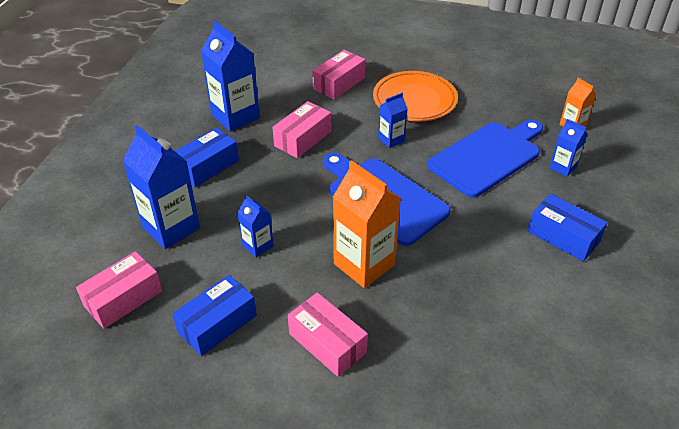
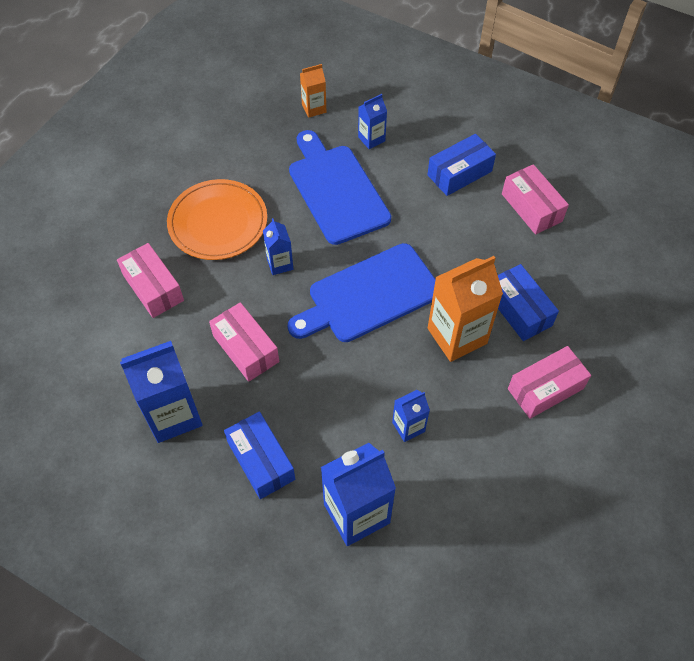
camera: 75 degrees left, 15 degrees up
(123, 298) = (454, 573): pink box -> pink box (531, 207)
(217, 324) = (506, 481): blue box -> blue box (519, 310)

